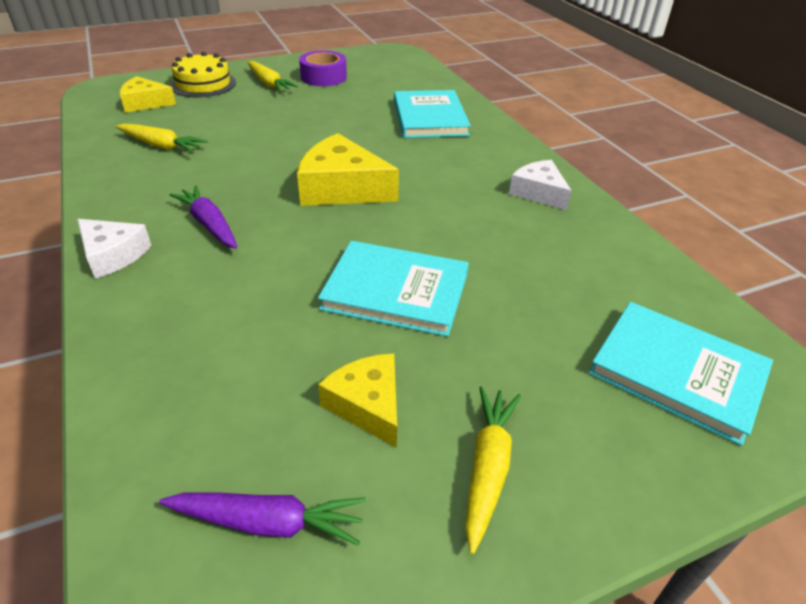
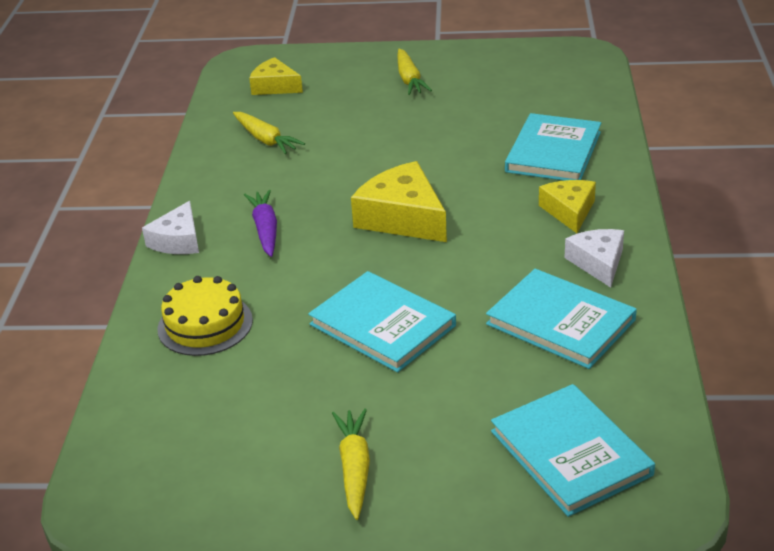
camera: 30 degrees right, 5 degrees down
(113, 255) = (178, 240): white cheese -> white cheese turned 45 degrees clockwise
(203, 84) = (342, 70): yellow cake -> yellow cake (205, 324)
(267, 522) = (189, 453): purple carrot -> none
(324, 77) = (474, 79): purple tape -> none
(368, 405) = (299, 404): yellow cheese -> yellow cheese (569, 211)
(487, 468) = (354, 469): yellow carrot -> yellow carrot turned 45 degrees counterclockwise
(554, 248) = (560, 322): none -> turquoise book

